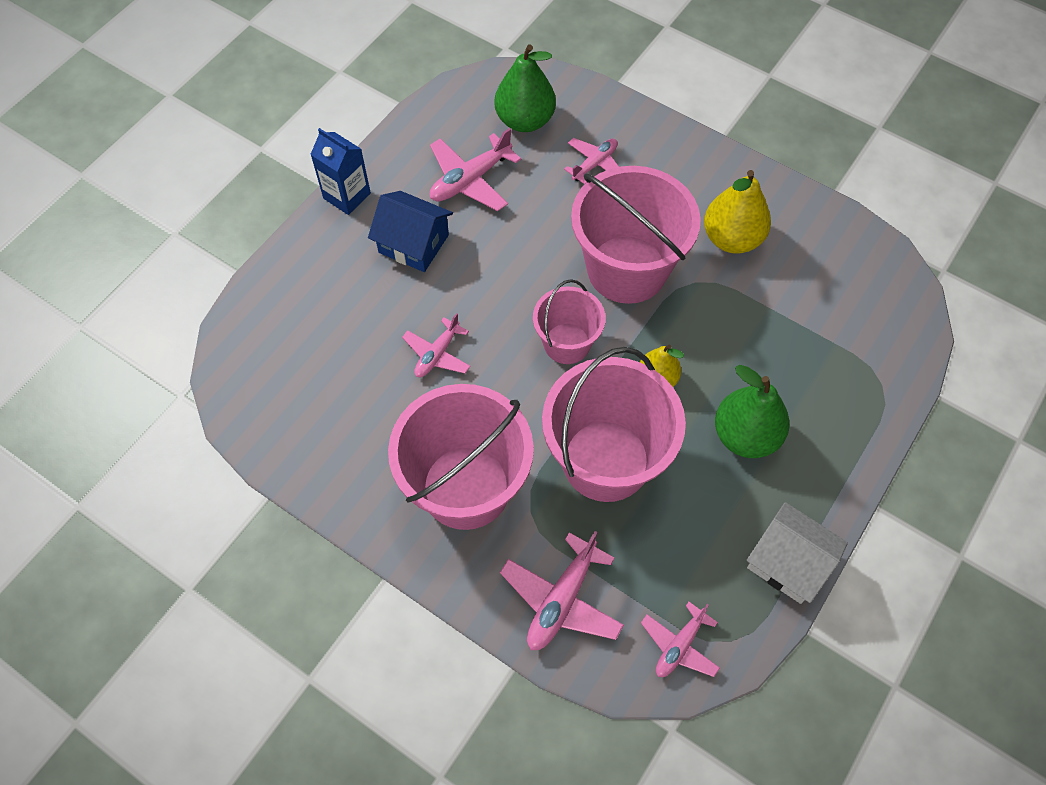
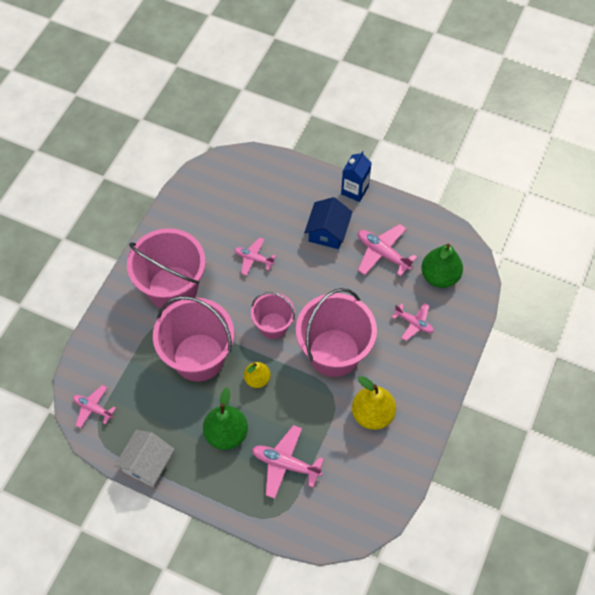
camera: 80 degrees right, 0 degrees up
(561, 600) = (113, 346): pink plane -> pink plane (285, 464)

